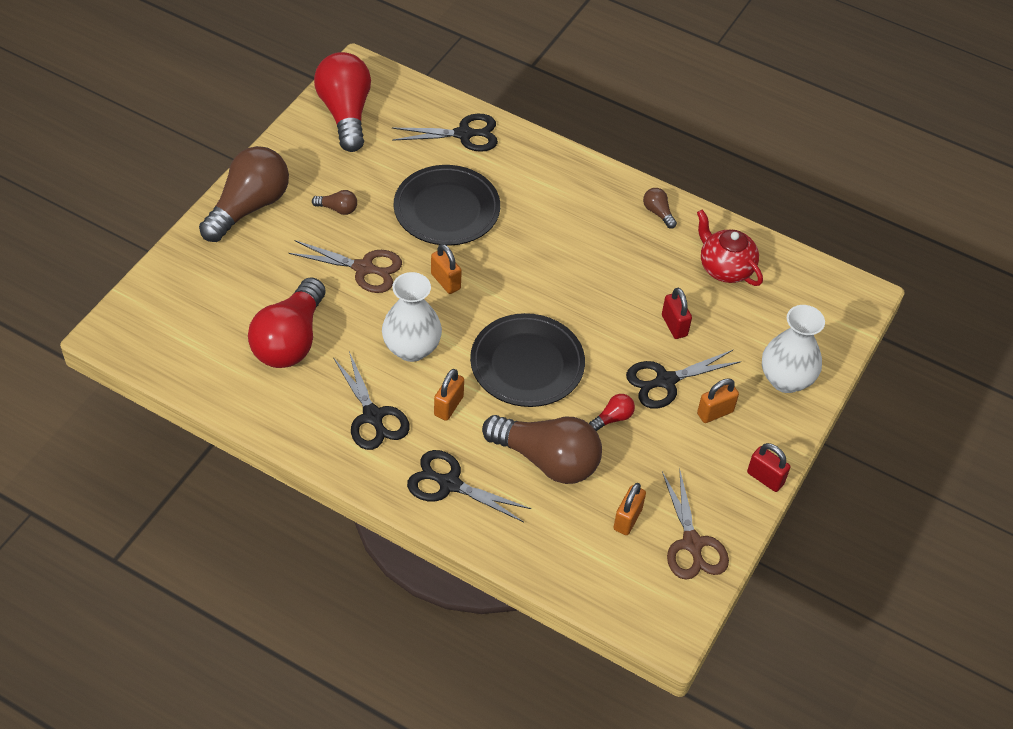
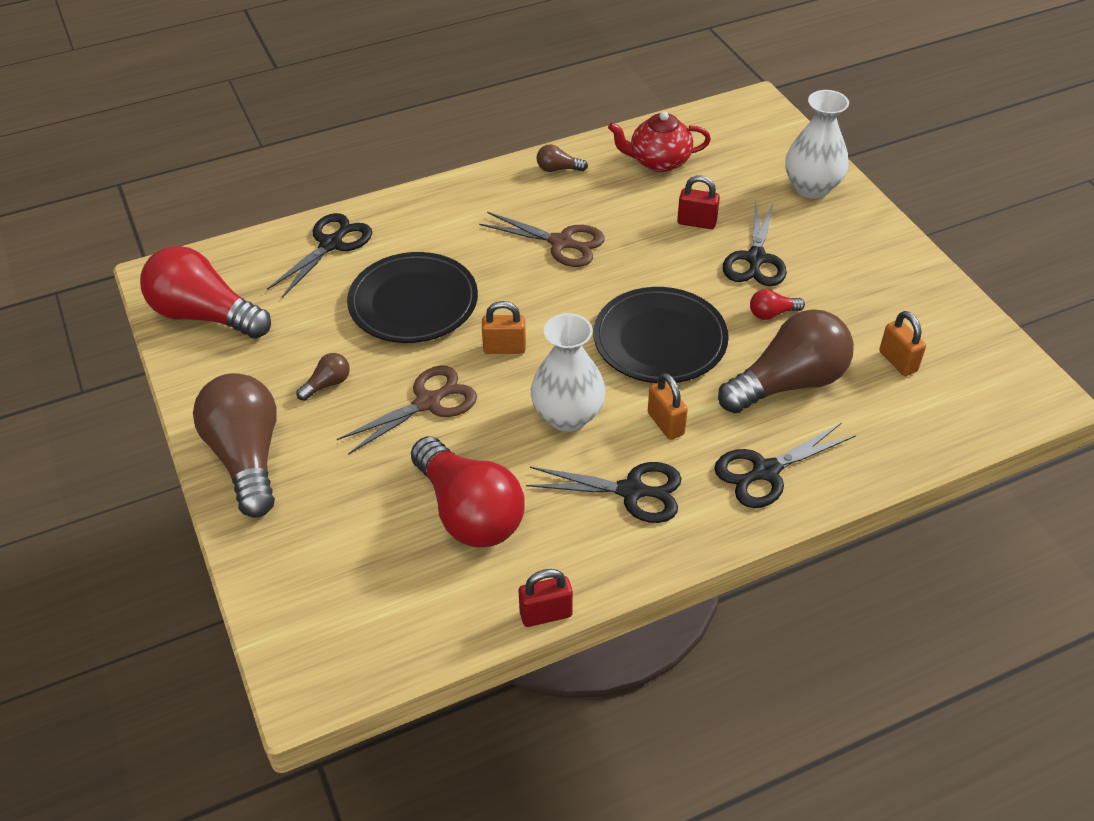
camera: 50 degrees left, 5 degrees down
(613, 418) = (772, 313): red light bulb -> red light bulb turned 105 degrees counterclockwise
(692, 544) = (954, 332): brown scissors -> brown scissors (561, 243)
(715, 412) = (815, 246): orange padlock -> none
(765, 478) = (910, 252): red padlock -> red padlock (546, 614)

